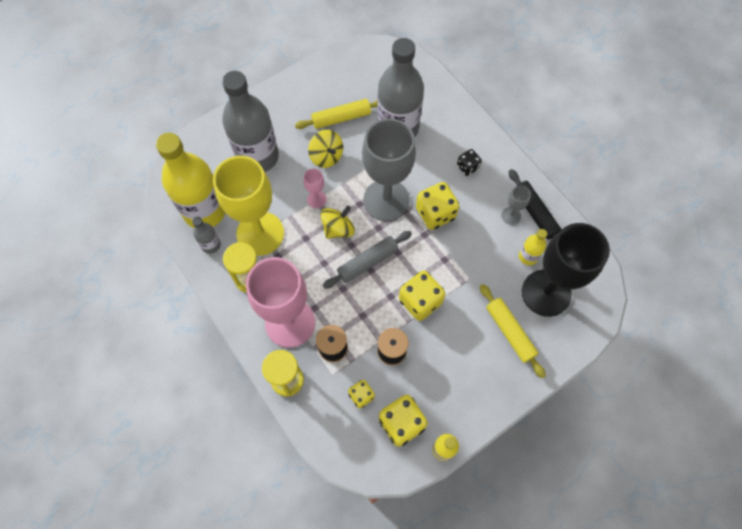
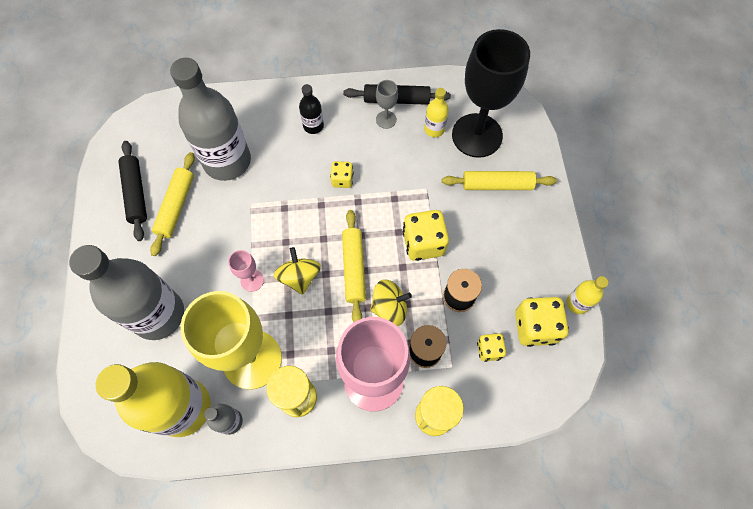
camera: 60 degrees left, 0 degrees up
(326, 156) = (210, 244): yellow spinning top -> yellow spinning top (389, 308)
(335, 88) = (136, 193): none -> black rolling pin
(367, 262) = (354, 268): grey rolling pin -> yellow rolling pin
(386, 200) = (298, 215): grey goblet -> none
(435, 213) = (342, 180): yellow dice -> yellow dice, size x0.57
(467, 167) = (313, 126): black dice -> black bottle

